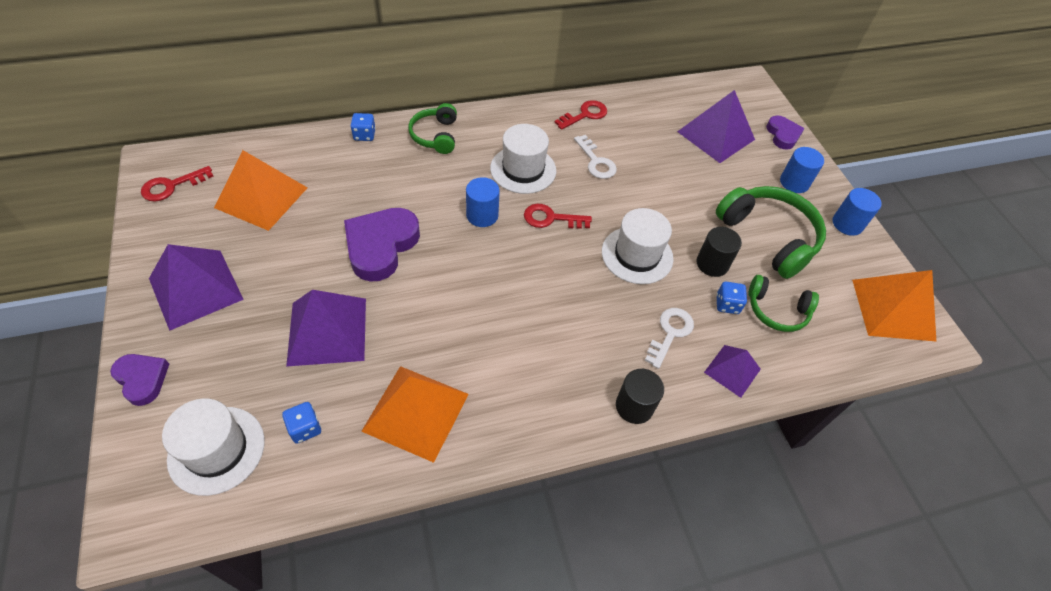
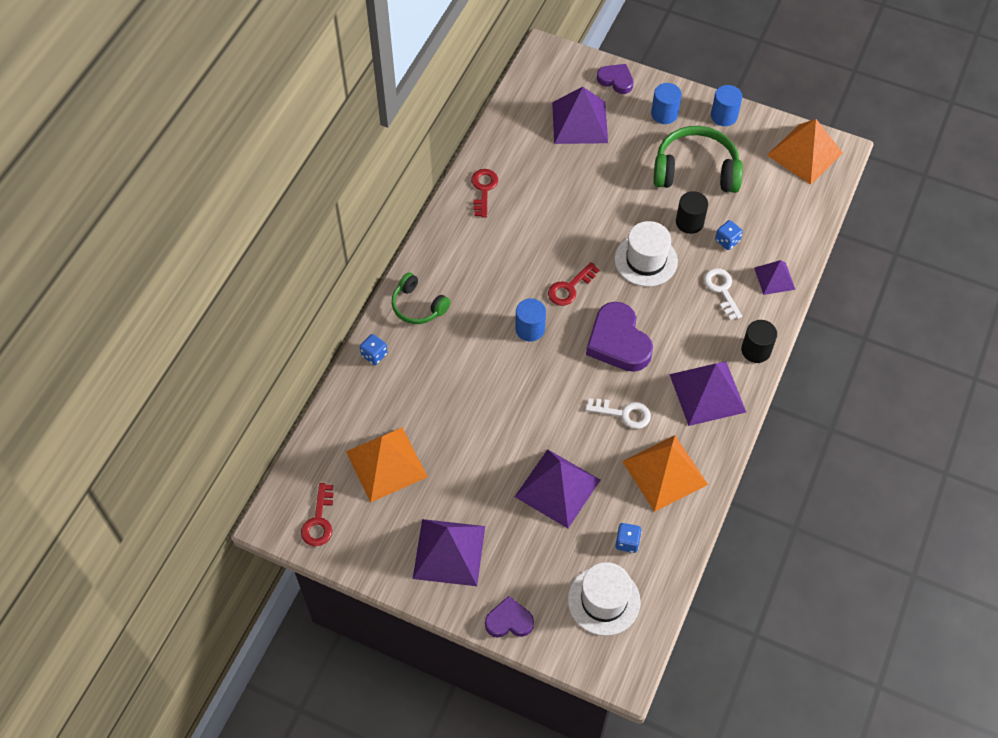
camera: 45 degrees left, 5 degrees up
(381, 246) = (506, 412): purple heart -> purple heart (618, 342)
(523, 169) = (506, 272): white hat -> none
(543, 393) = (707, 393): none -> purple pyramid
(596, 161) = (539, 219): white key -> white key (623, 413)
(776, 310) = (754, 217): green headphones -> none

